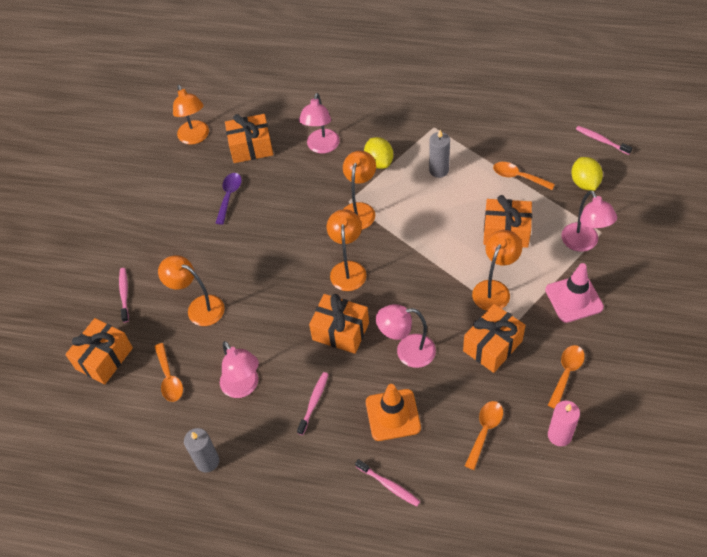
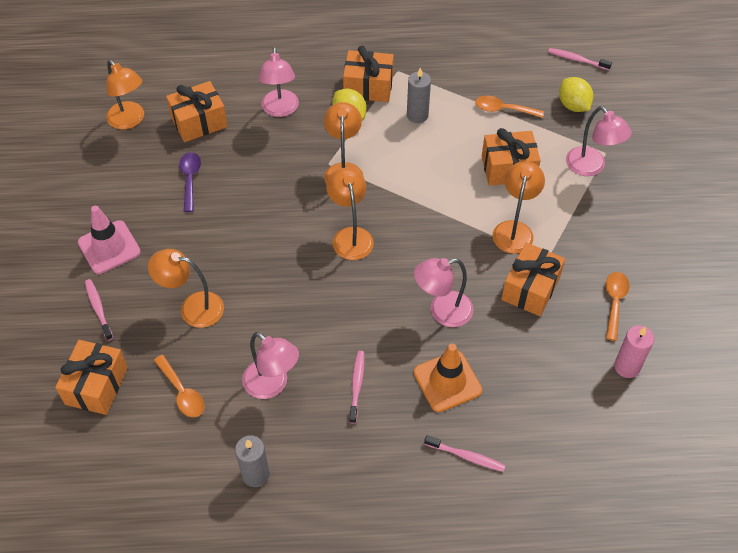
camera: 20 degrees left, 0 degrees up
(340, 331) = (363, 304): orange gift -> orange gift (368, 87)
(485, 431) = (549, 378): orange spoon -> none
(574, 298) = (598, 225): pink traffic cone -> pink traffic cone (109, 247)

